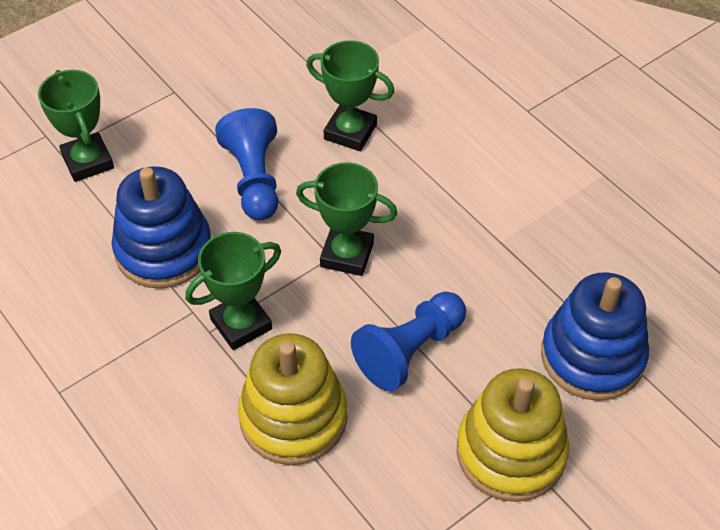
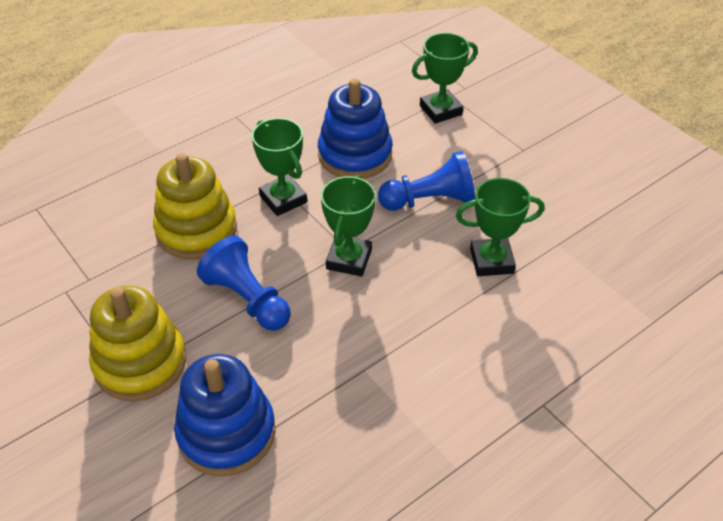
camera: 90 degrees right, 5 degrees down
(350, 132) = (491, 261): green trophy -> green trophy turned 60 degrees clockwise

